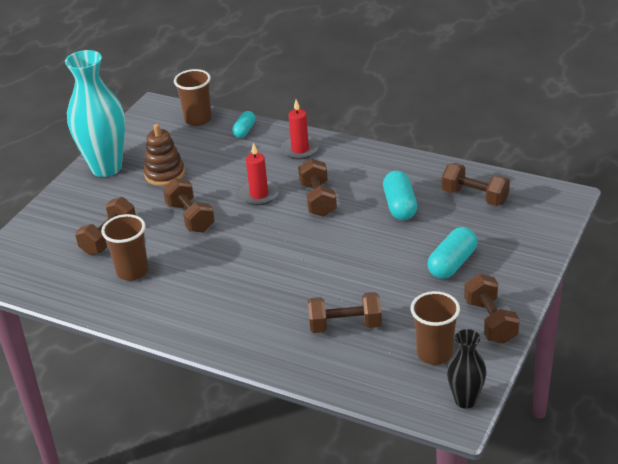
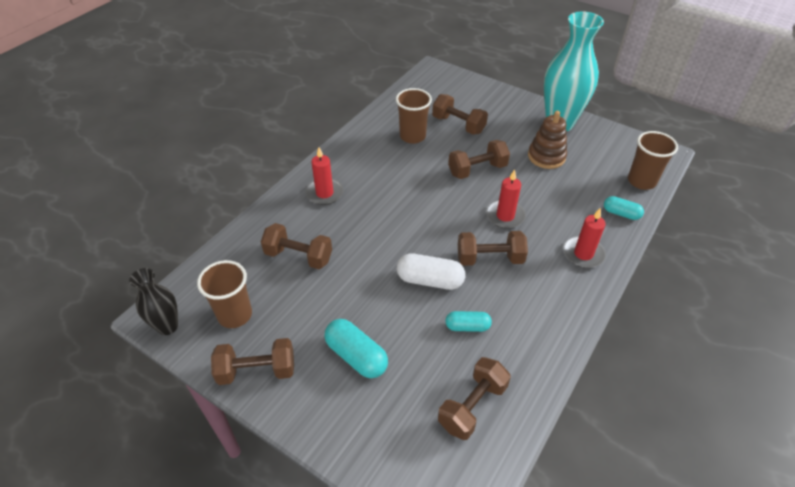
camera: 95 degrees right, 10 degrees up
(243, 326) = (324, 193): none -> red candle
(345, 325) = (298, 256): brown dumbbell -> brown dumbbell turned 75 degrees counterclockwise
(354, 232) = (430, 280): none -> white capsule
(400, 206) = (467, 326): turquoise capsule -> turquoise capsule, size x0.63

